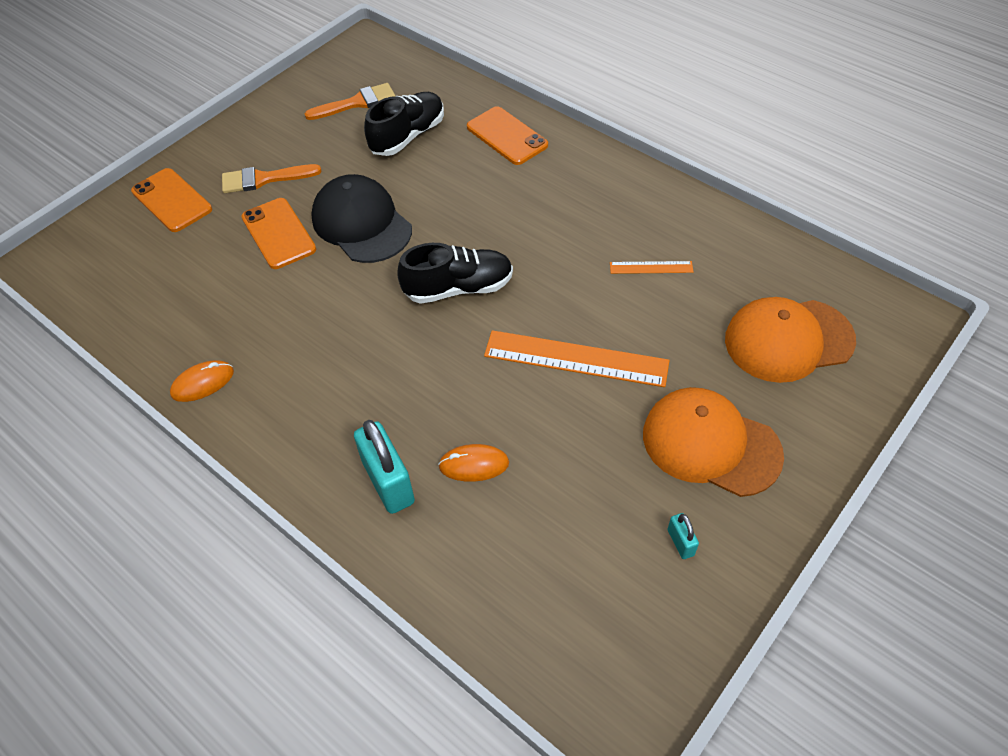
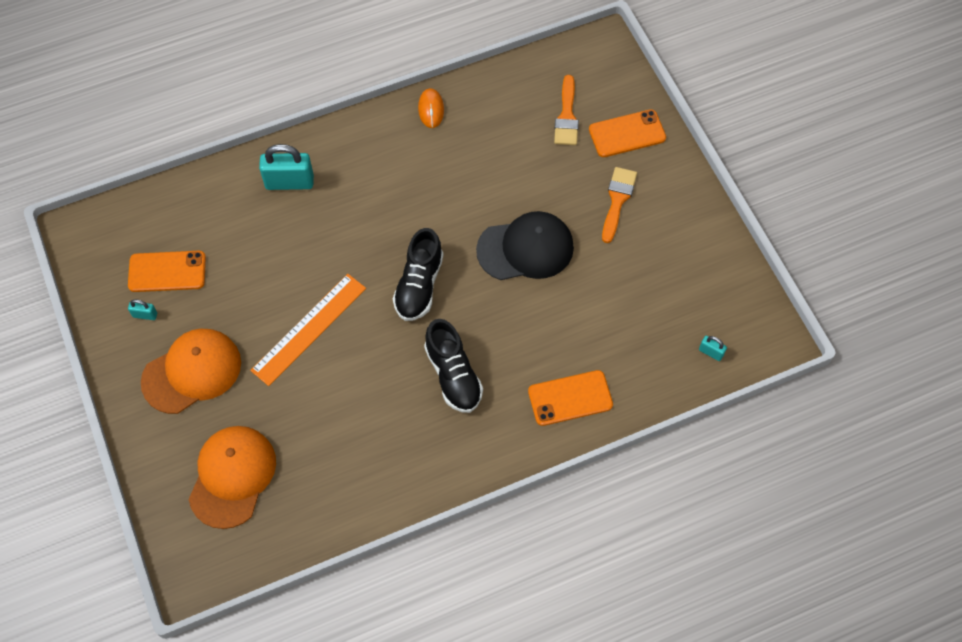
camera: 115 degrees right, 10 degrees up
(279, 233) = (547, 191): orange phone -> orange phone (167, 272)
(356, 103) = (683, 299): orange brush -> orange brush (567, 116)
(401, 72) = (711, 352): none -> turquoise padlock
(408, 136) = (614, 321): black shoe -> black shoe (453, 375)
(474, 464) = (270, 231): orange mouse -> none
(651, 267) = (356, 425): orange ruler -> none

